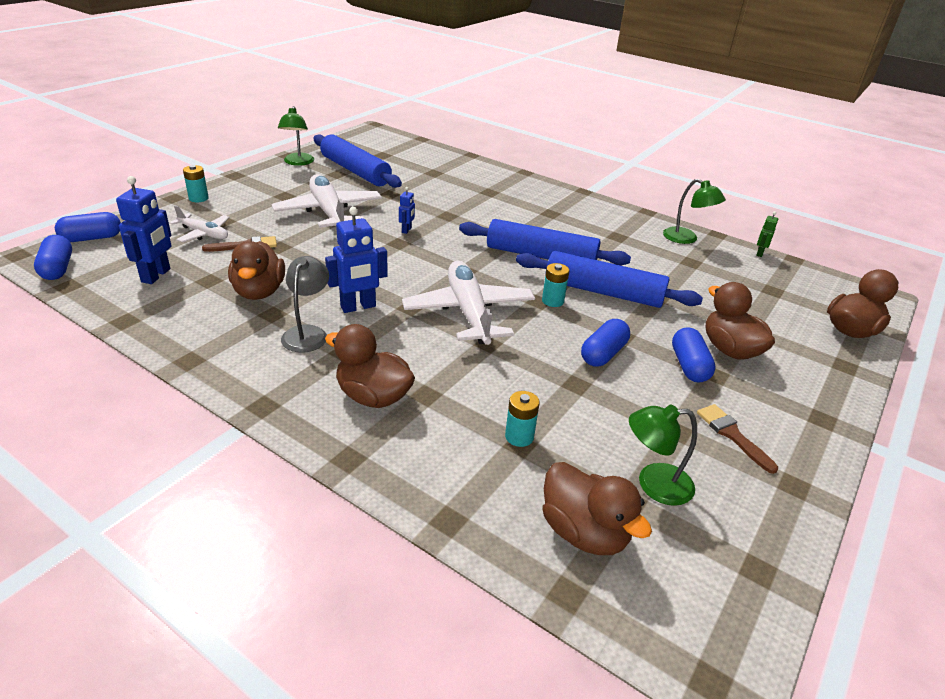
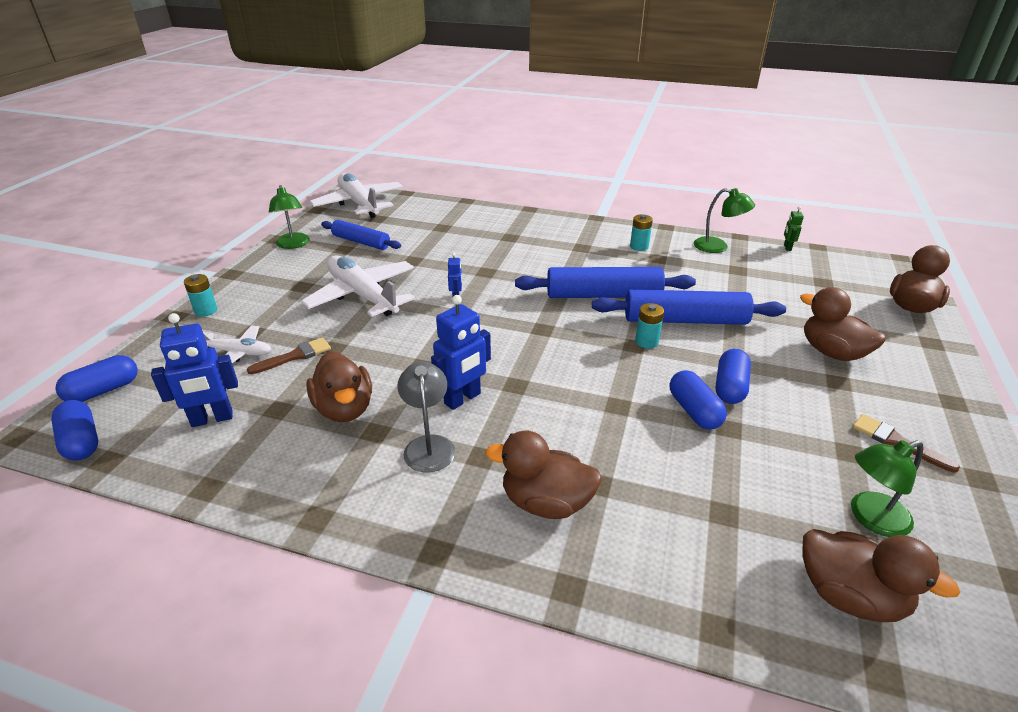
camera: 15 degrees left, 0 degrees up
(156, 275) = (212, 419): blue robot -> blue robot turned 75 degrees clockwise
(355, 171) = (361, 242): blue rolling pin -> blue rolling pin, size x0.64
(469, 312) = (577, 375): white plane -> white plane (359, 204)
(519, 436) = (717, 504): turquoise battery -> turquoise battery (639, 246)
(689, 366) = (811, 379): blue capsule -> blue capsule (694, 411)

